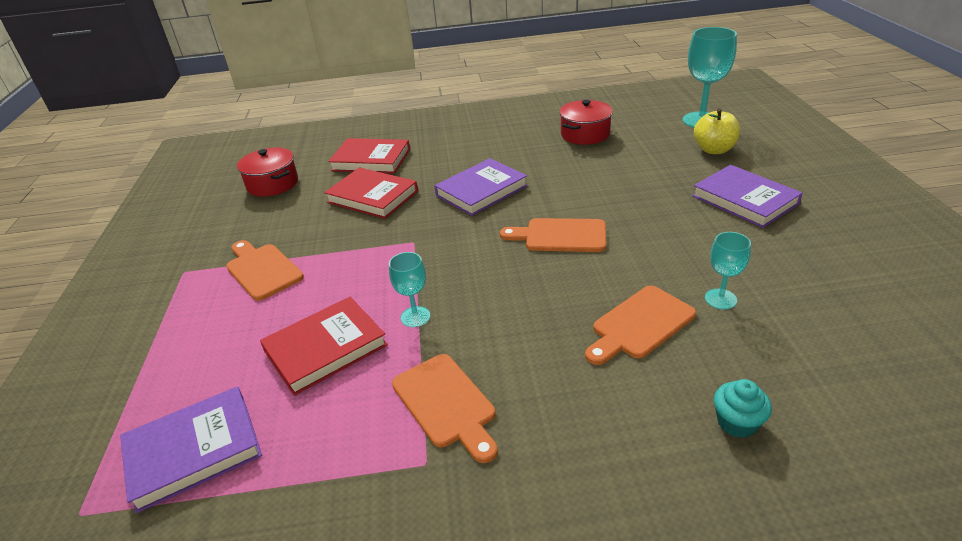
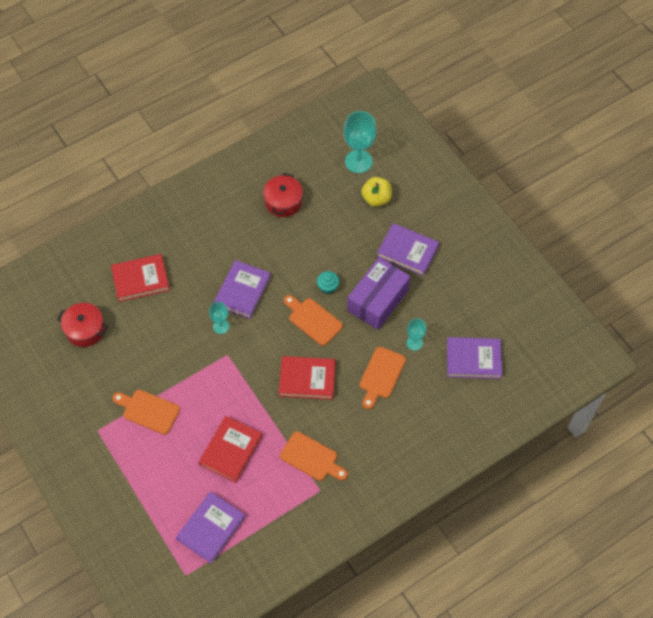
camera: 30 degrees left, 25 degrees up
(372, 197) = (171, 321): red book -> red book (307, 379)
(415, 316) = (265, 412): turquoise goblet -> turquoise goblet (221, 326)
(560, 236) = (313, 320): orange cutting board -> orange cutting board turned 60 degrees clockwise
(674, 237) = (378, 300): none -> purple box
(737, 422) = (439, 418): turquoise cupcake -> turquoise cupcake (328, 287)
(839, 351) = (473, 359): none -> purple book

